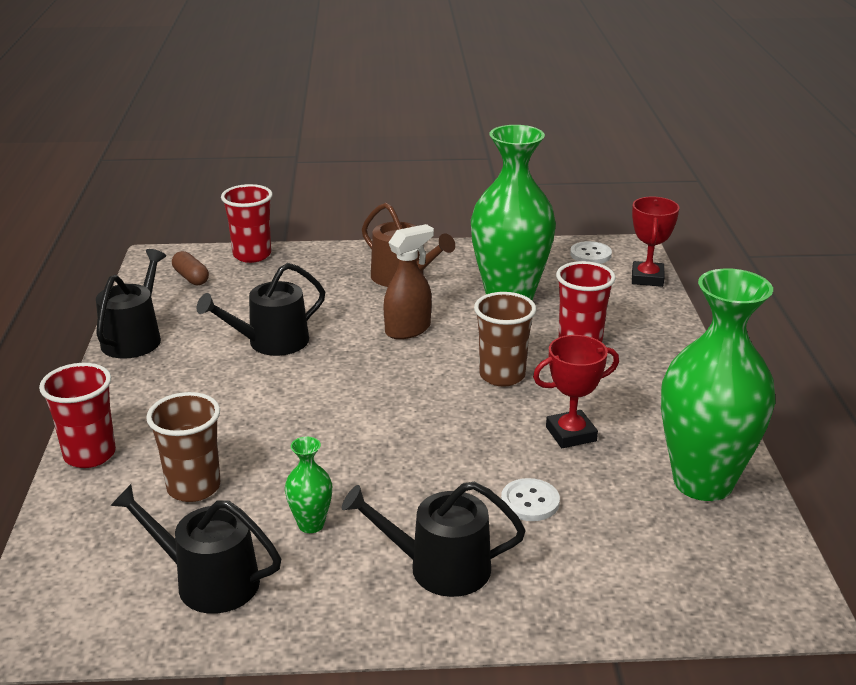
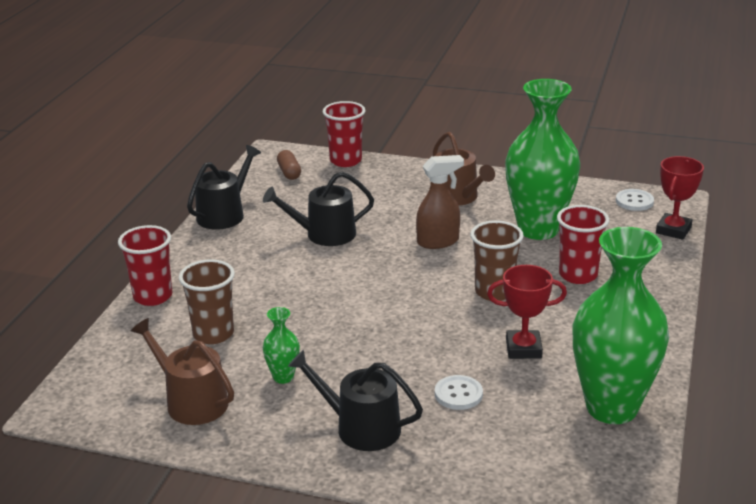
camera: 20 degrees right, 0 degrees up
(208, 581) = (191, 401): black watering can -> brown watering can

